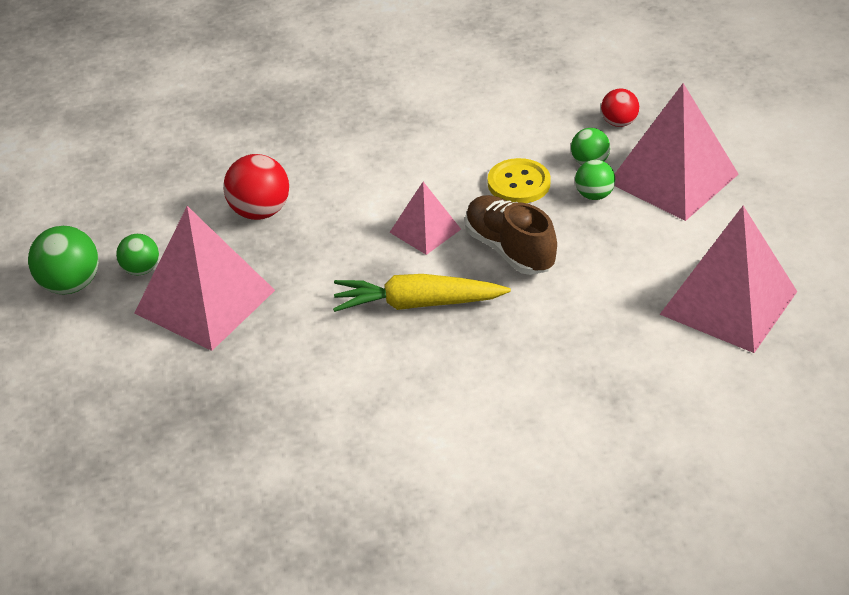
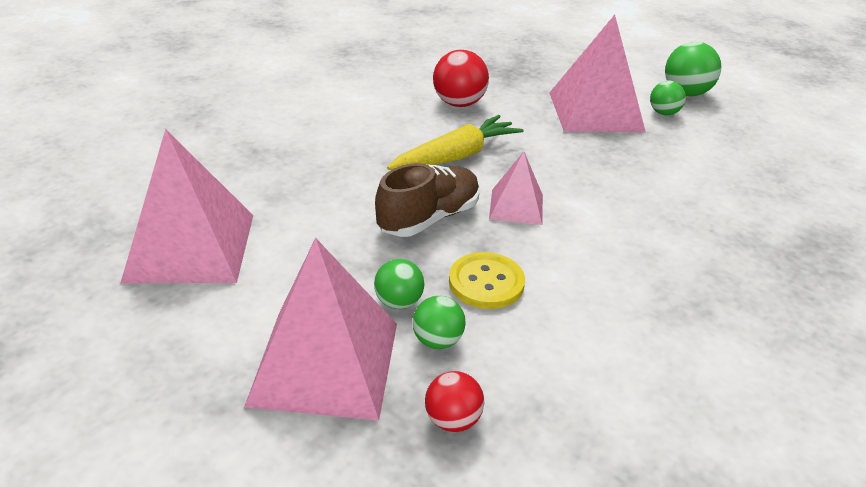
camera: 140 degrees right, 5 degrees down
(260, 211) = (658, 172): red ball -> red ball (459, 103)
(509, 249) = (429, 218): brown shoe -> brown shoe turned 60 degrees counterclockwise

